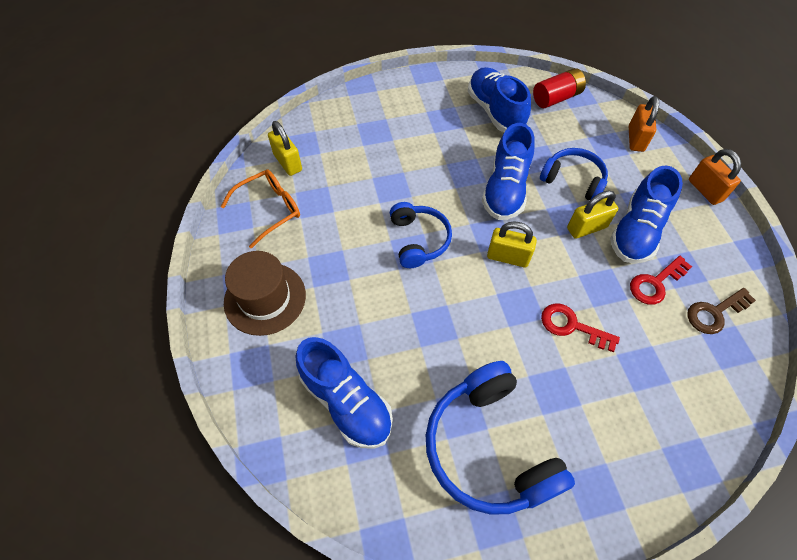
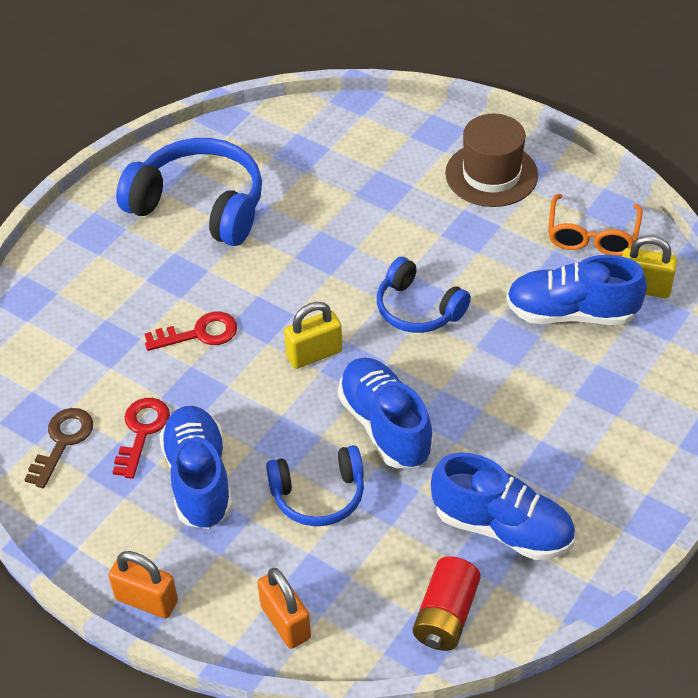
camera: 140 degrees right, 10 degrees down
(346, 402) = (338, 161): blue shoe -> blue shoe (571, 313)
(586, 228) = (257, 444): yellow padlock -> none

